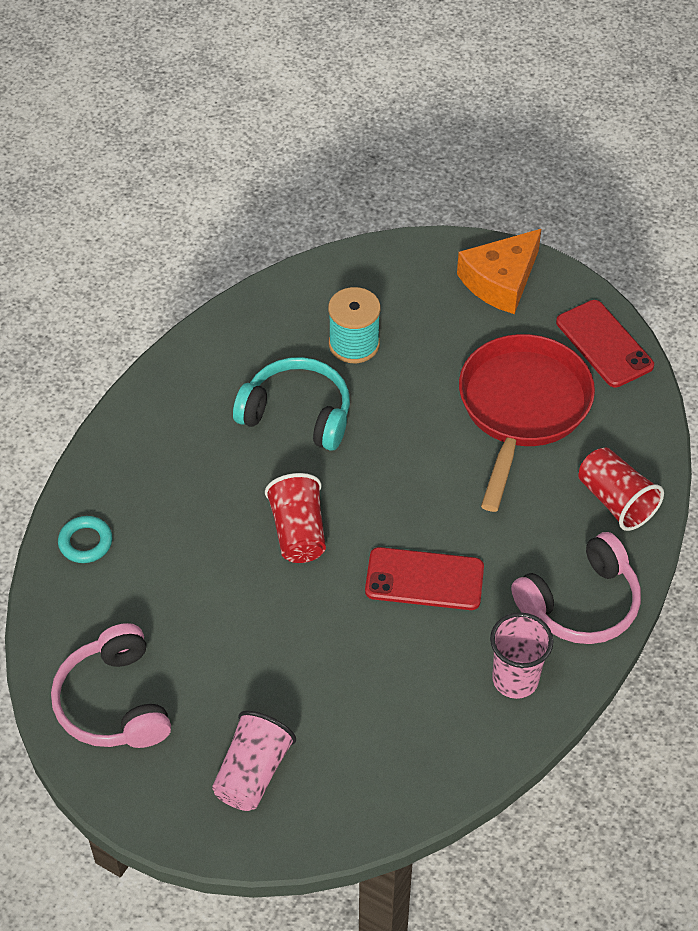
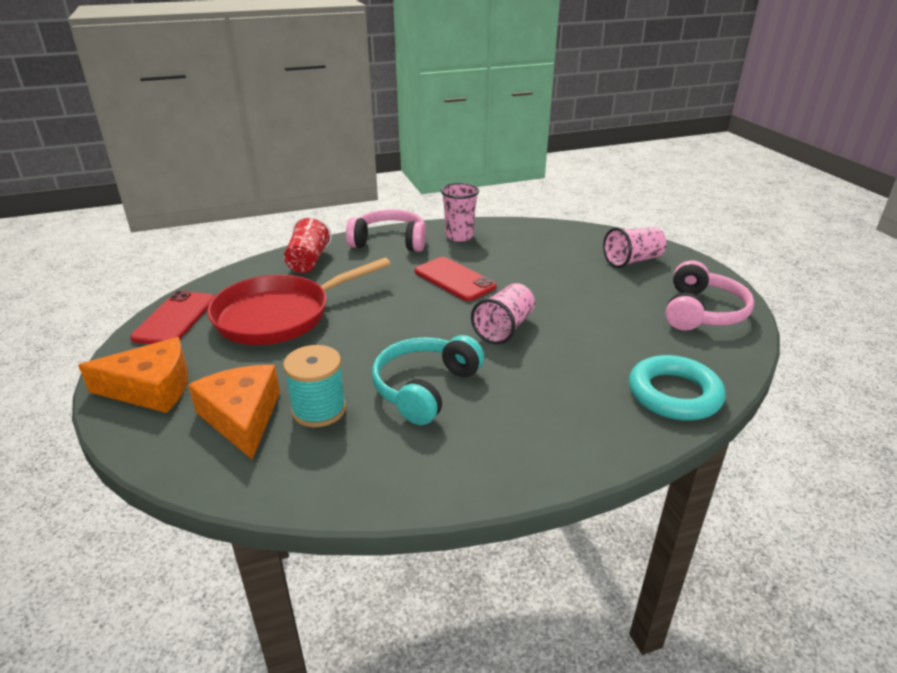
camera: 140 degrees left, 20 degrees down
(85, 542) = (674, 394): turquoise ring -> turquoise ring, size x1.80
(297, 414) = (425, 388): turquoise headphones -> turquoise headphones turned 60 degrees clockwise
(298, 532) = (504, 328): red cup -> pink cup
(399, 304) = (242, 417): none -> orange cheese

